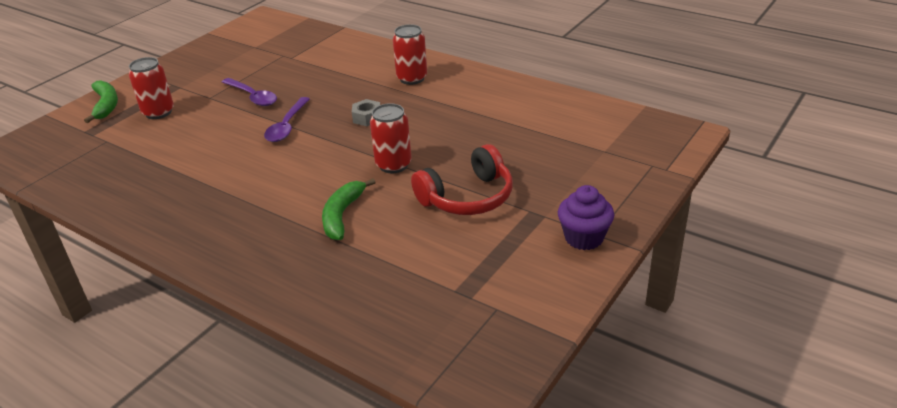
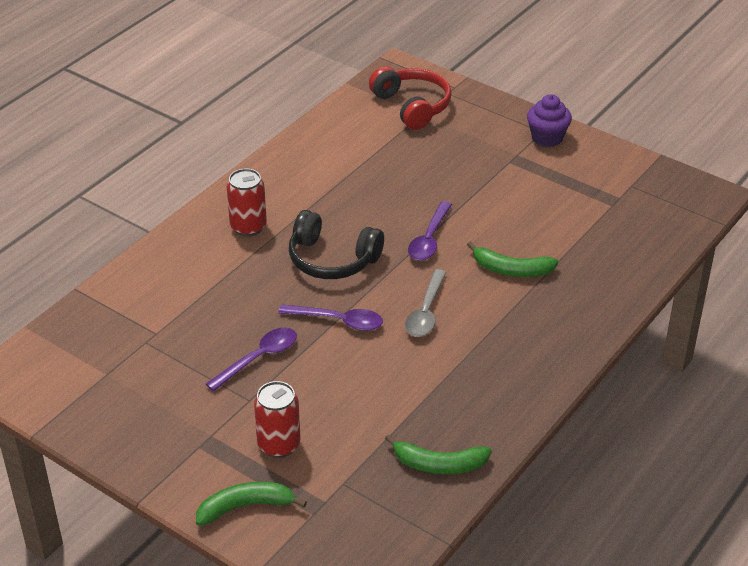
camera: 90 degrees left, 5 degrees up
(102, 182) = (439, 464): none -> green banana
(289, 168) = (426, 312): none -> grey spoon
(367, 118) = (332, 259): grey nut -> black headphones
(393, 165) = (429, 239): red can -> purple spoon
(467, 197) = (488, 194): red headphones -> red headphones (412, 106)

